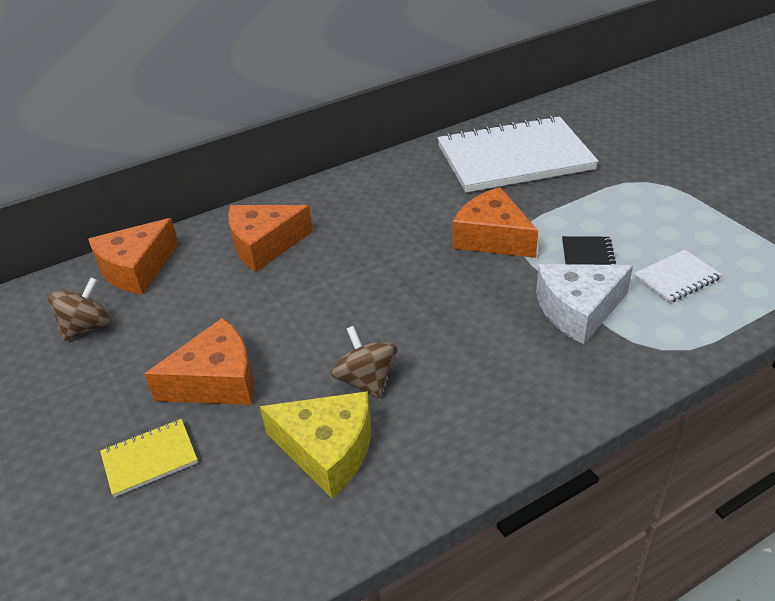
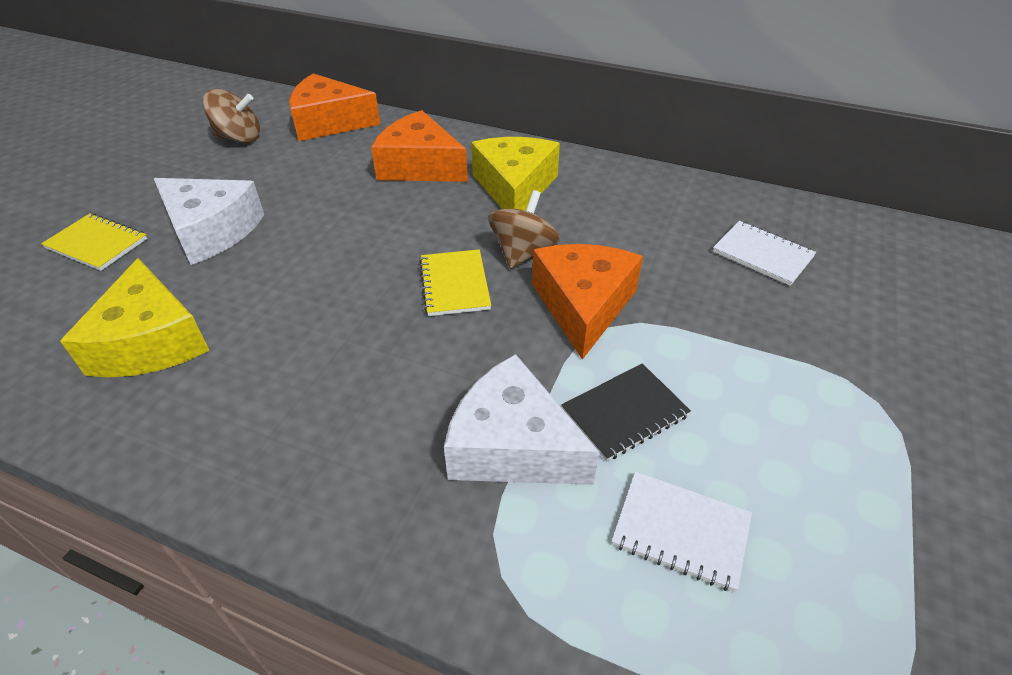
camera: 50 degrees right, 5 degrees up
(216, 381) = (211, 231): orange cheese -> white cheese
(345, 214) = (514, 188): none -> yellow cheese
(366, 381) = (265, 321): brown spinning top -> brown spinning top (523, 253)
(419, 279) = (454, 284): none -> yellow notebook
(514, 158) = (762, 254): white notebook -> white notebook, size x0.42

